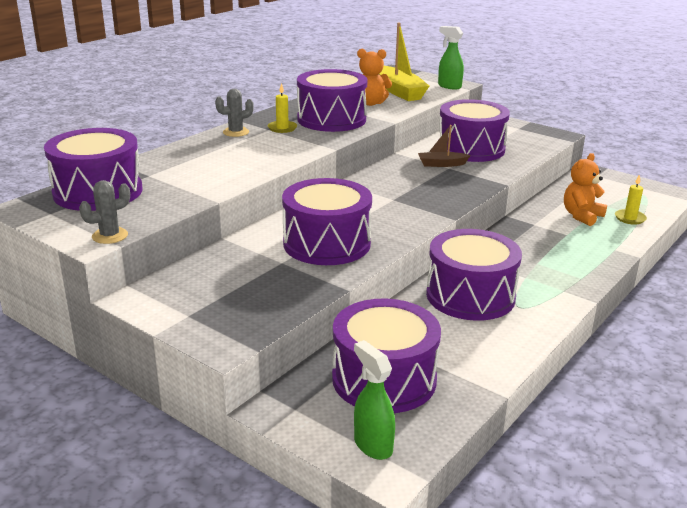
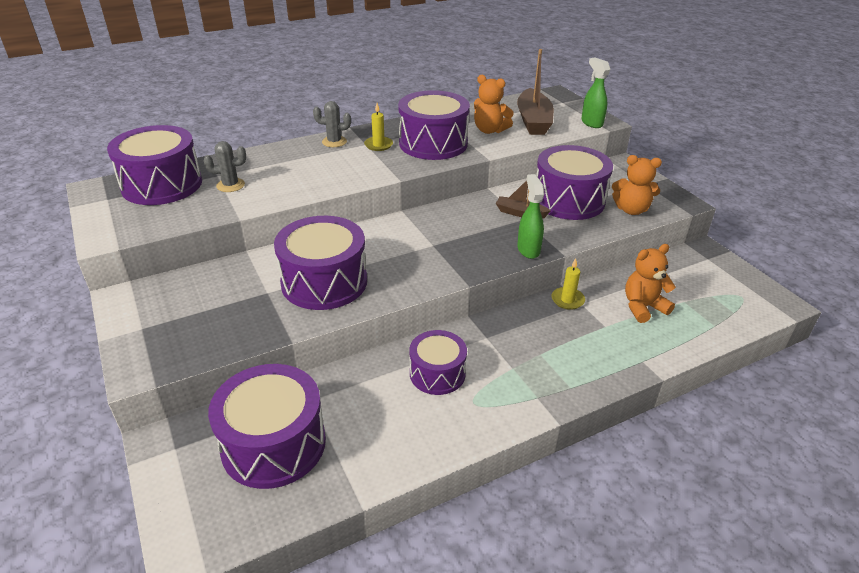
camera: 25 degrees right, 10 degrees up
(110, 236) = (122, 235): grey cactus -> grey cactus (230, 185)
(372, 445) = (198, 515): green spray bottle -> green spray bottle (528, 249)
(400, 91) = (533, 121): yellow boat -> brown boat
(470, 296) = (437, 373): purple drum -> purple drum, size x0.61
(526, 146) = (631, 210): none -> orange teddy bear
(630, 218) = (697, 325): yellow candle -> yellow candle (567, 300)

